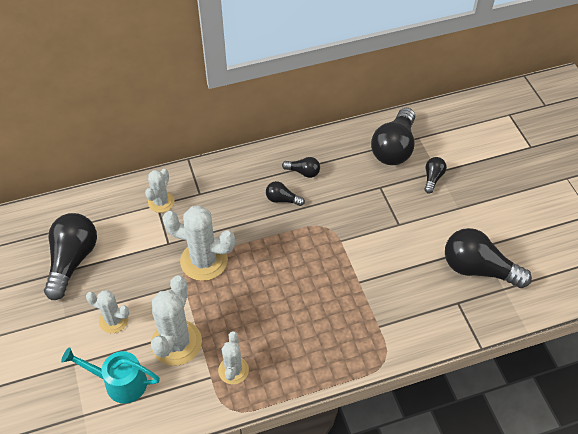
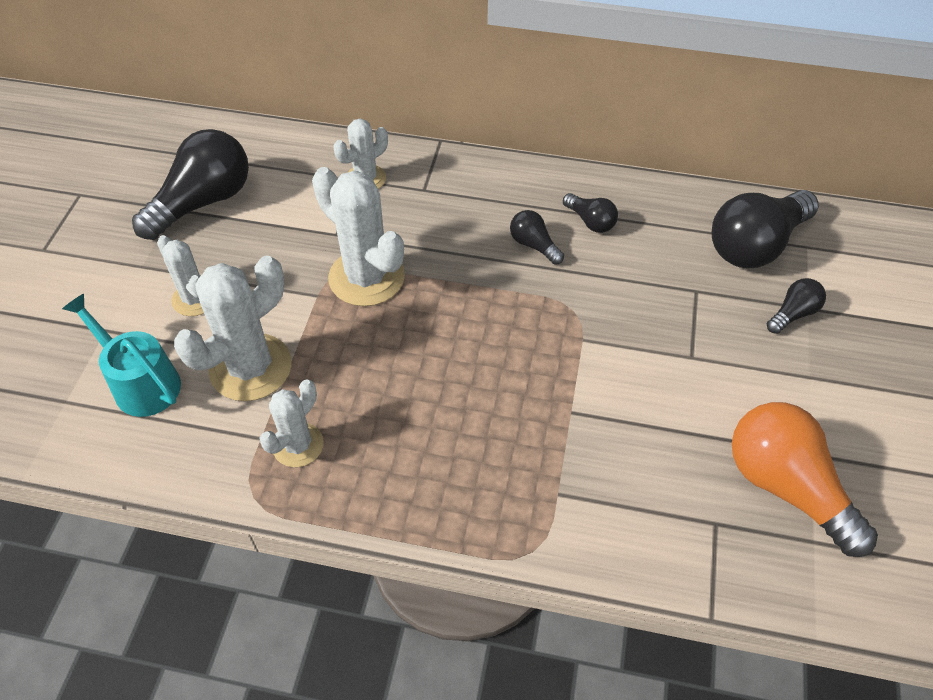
camera: 30 degrees right, 0 degrees up
(478, 269) = (786, 487): black light bulb -> orange light bulb

